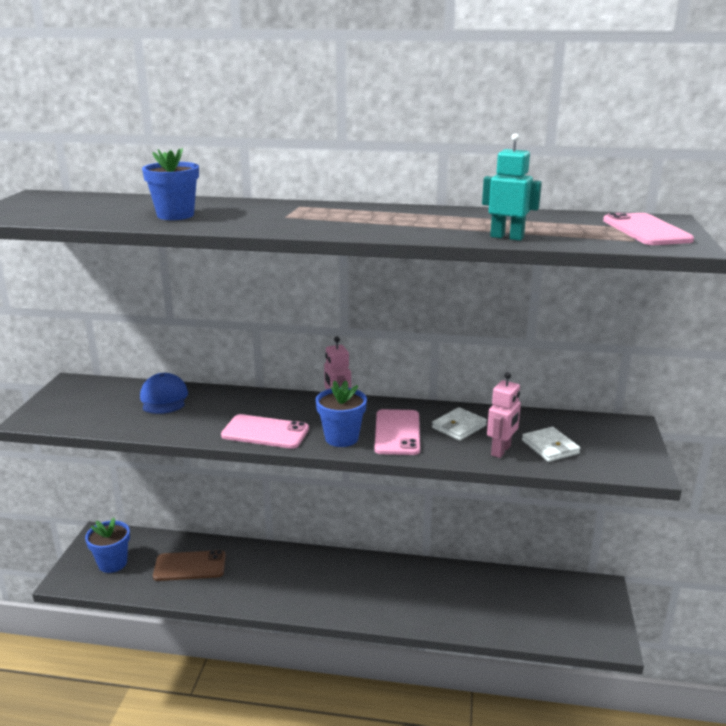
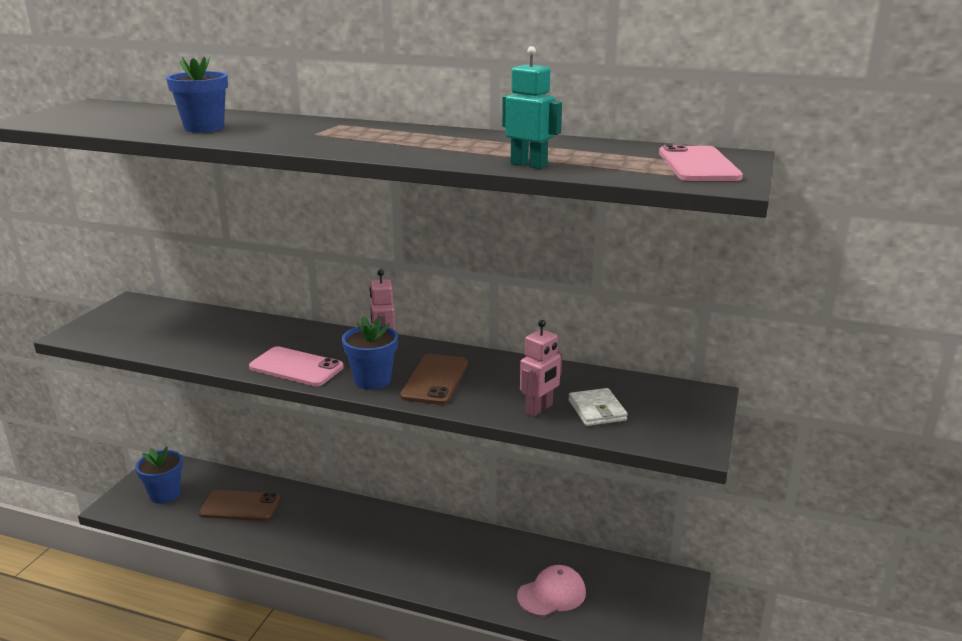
camera: 10 degrees right, 0 degrees up
(164, 398) = (212, 324): blue cap -> none
(397, 432) = (435, 380): pink phone -> brown phone
(459, 427) = (506, 379): white wallet -> none
(500, 612) = (552, 594): none -> pink cap

